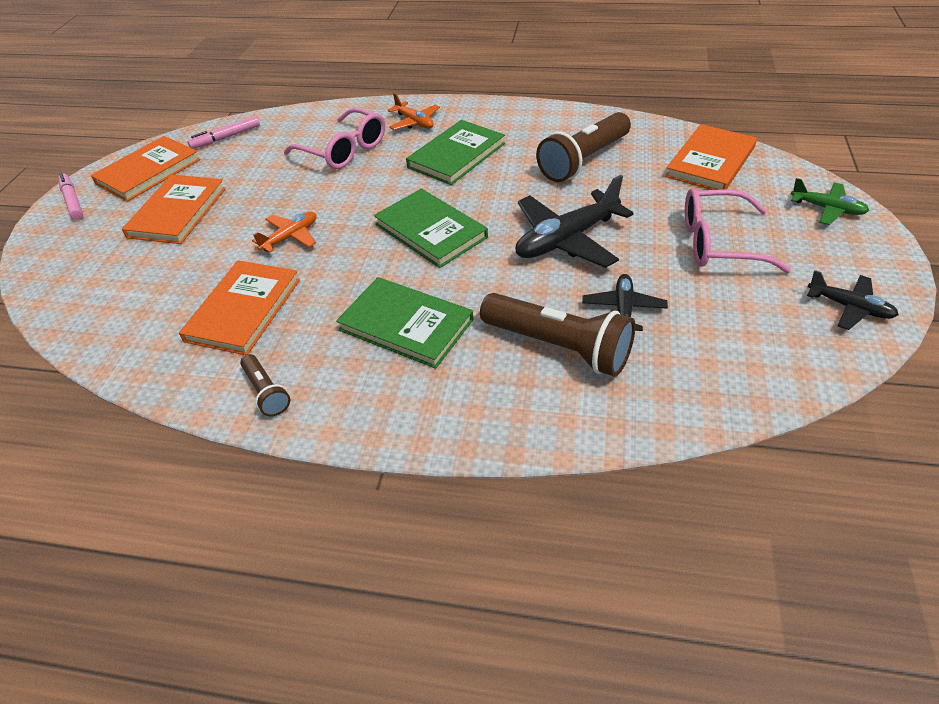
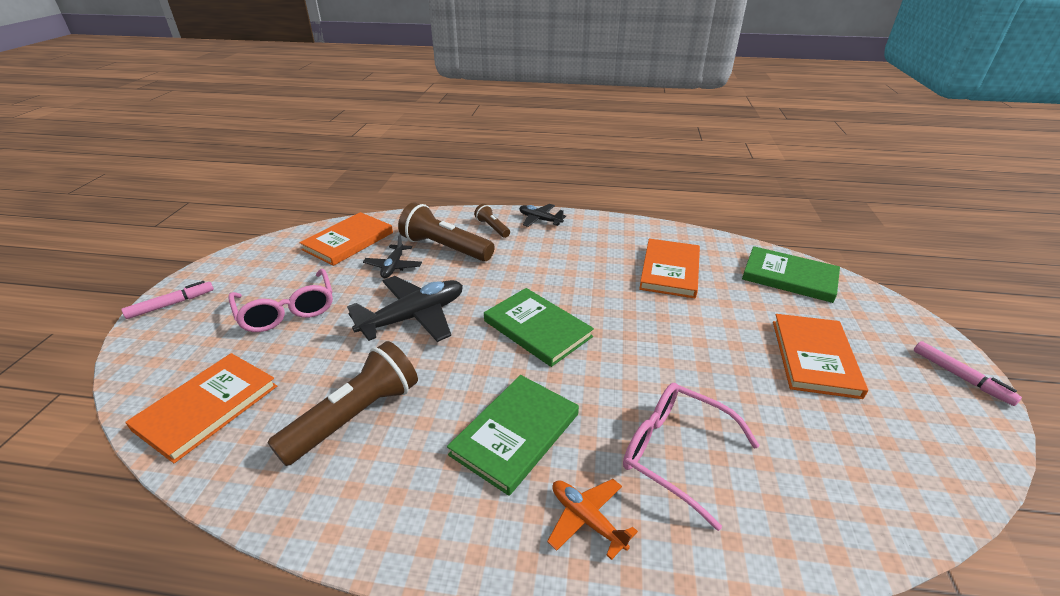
camera: 175 degrees right, 10 degrees down
(148, 171) = (924, 422): orange book -> orange book (348, 241)
(226, 137) = (883, 494): pink marker -> pink marker (171, 304)
(266, 392) = (623, 230): brown flashlight -> brown flashlight (492, 228)
(290, 237) = (670, 326): orange plane -> none
(406, 325) = (546, 260): green book -> green book (789, 277)
(718, 243) = (287, 311): pink glasses -> pink glasses turned 60 degrees clockwise
(827, 209) = (158, 340): green plane -> none
(849, 307) = (241, 265): black plane -> black plane (540, 220)

